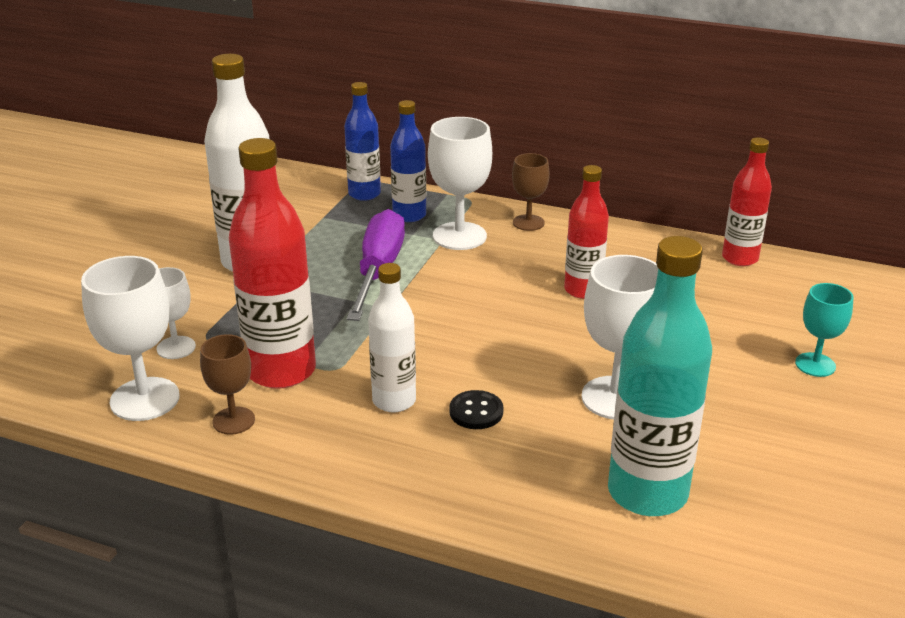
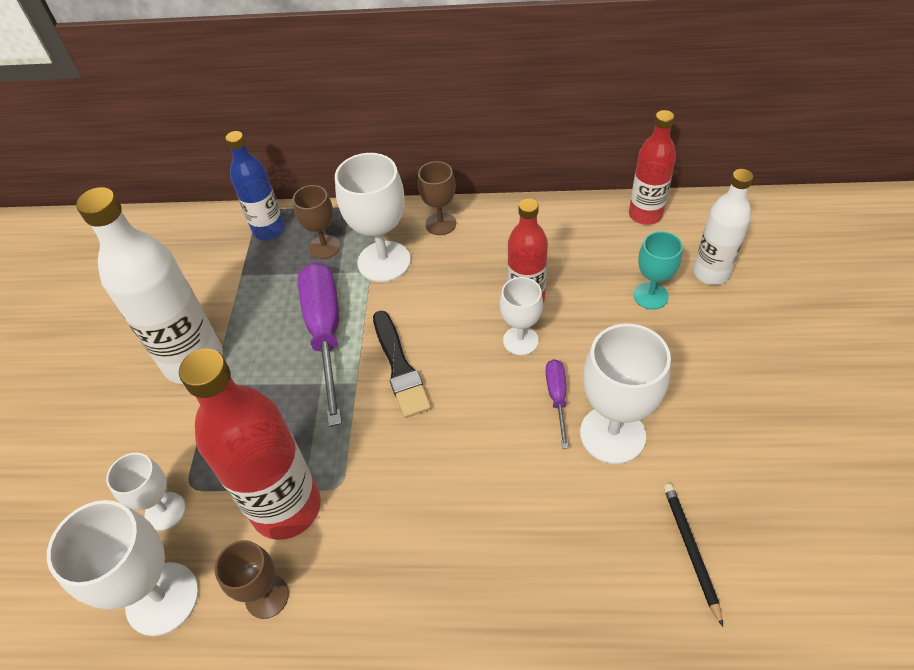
camera: 15 degrees left, 20 degrees up
(394, 401) = (413, 511): white bottle -> white bottle (711, 273)
(409, 215) = (324, 247): blue bottle -> brown goblet
(434, 307) = (400, 367): none -> black brush
(476, 412) = (496, 498): black button -> none
(561, 316) = (520, 340): none -> white goblet
(574, 361) = (557, 398): none -> purple screwdriver
(647, 493) = (690, 550): turquoise bottle -> black pencil
(815, 365) = (762, 332): turquoise goblet -> turquoise goblet (650, 296)

